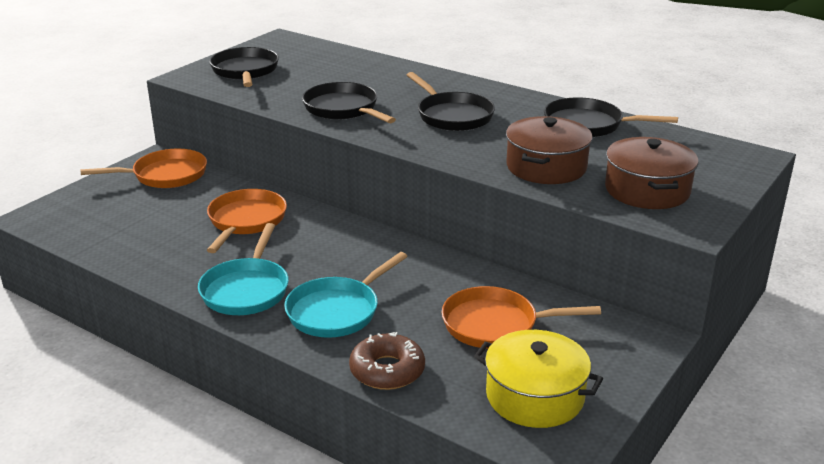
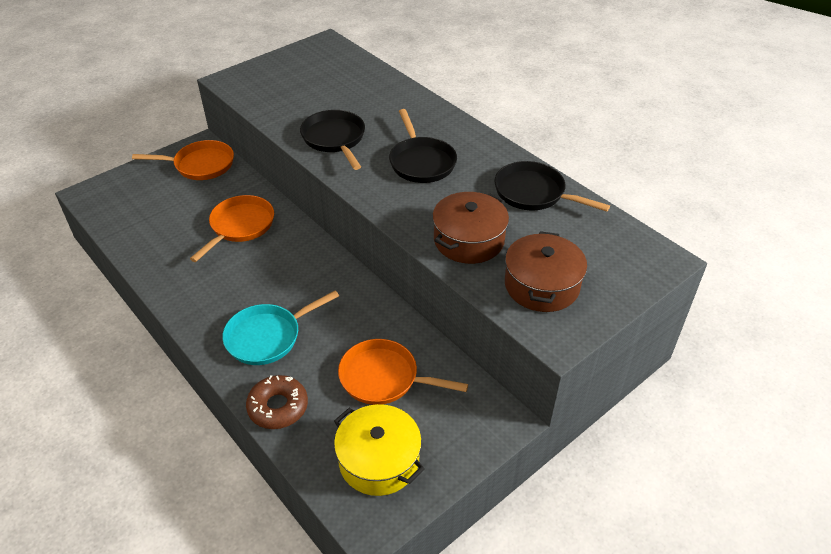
camera: 15 degrees right, 15 degrees up
(245, 71) = (278, 80): black pan -> none
(246, 289) = (210, 300): turquoise pan -> none

